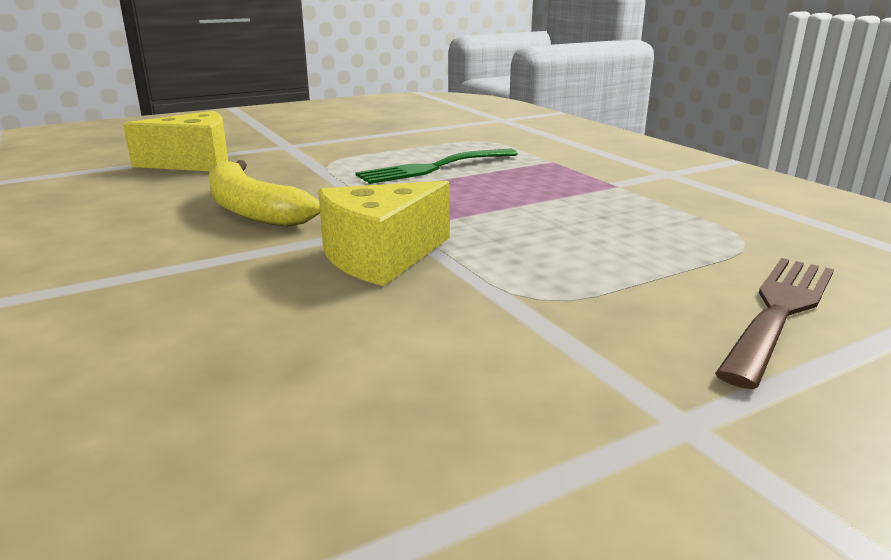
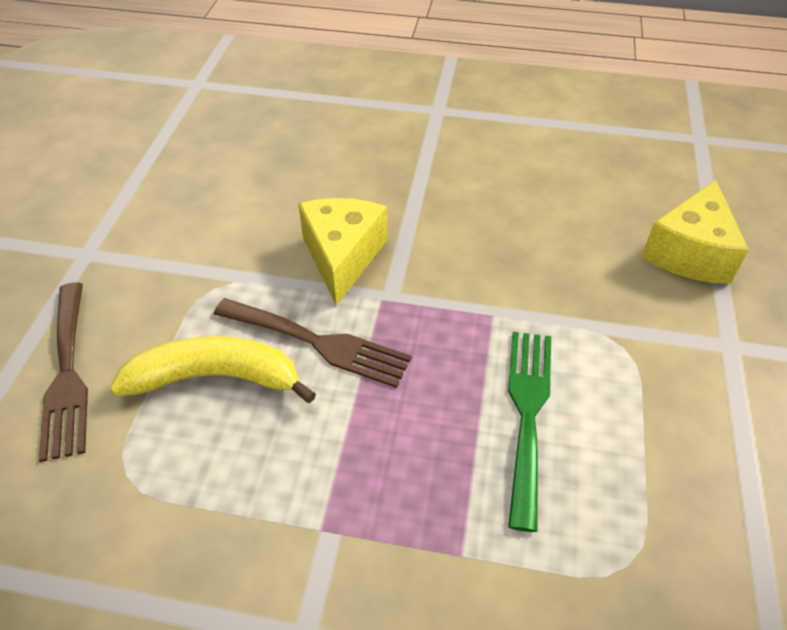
camera: 130 degrees right, 25 degrees up
(252, 209) = (501, 238): yellow banana -> yellow banana (215, 378)
(500, 229) = (319, 343): none -> brown fork

